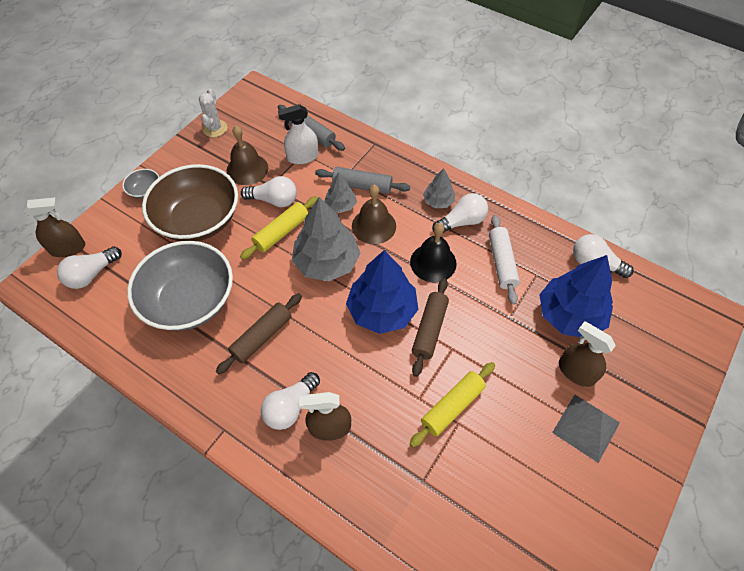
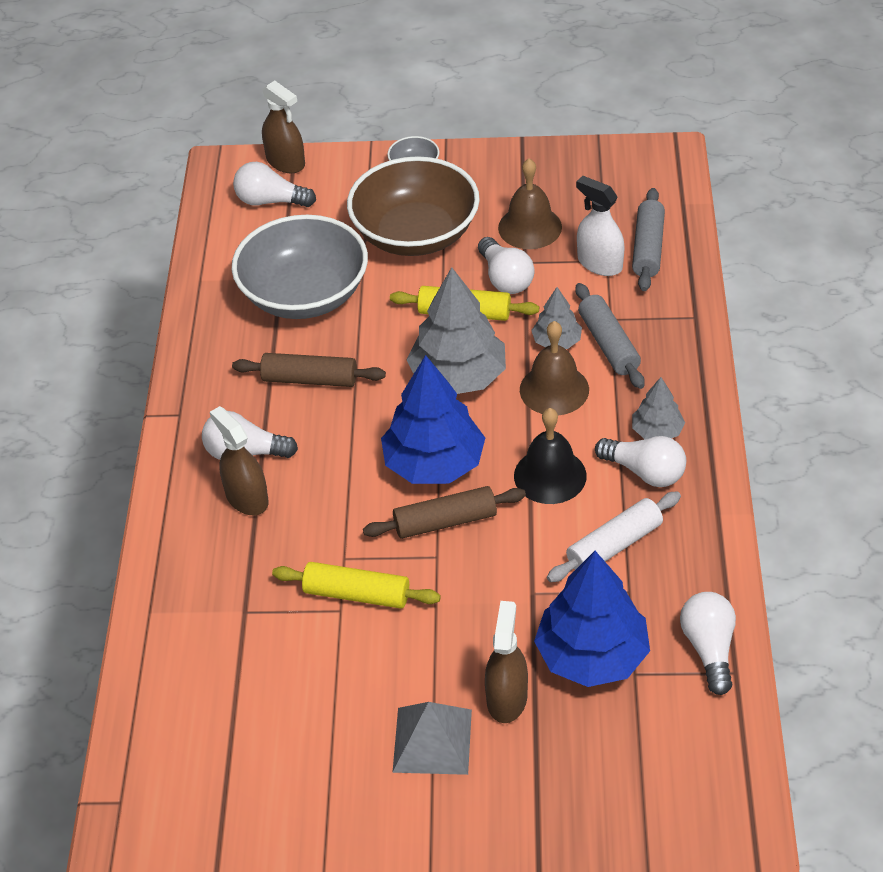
camera: 60 degrees right, 10 degrees down
(215, 128) = (564, 161): white cactus -> none

